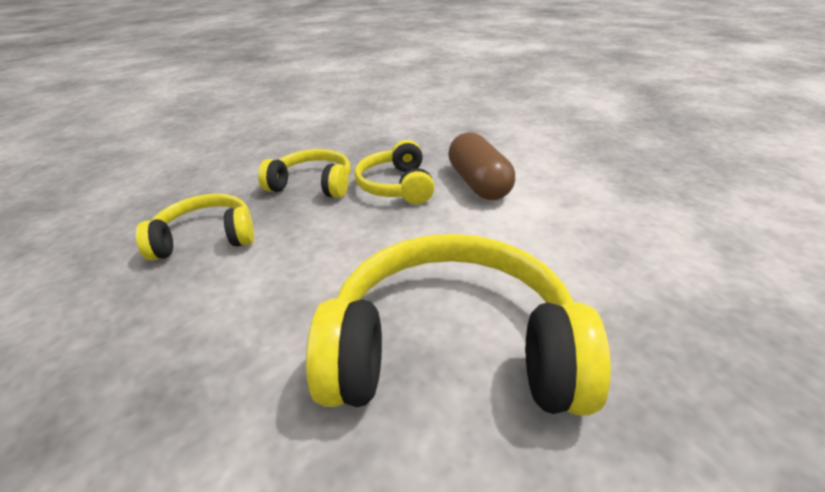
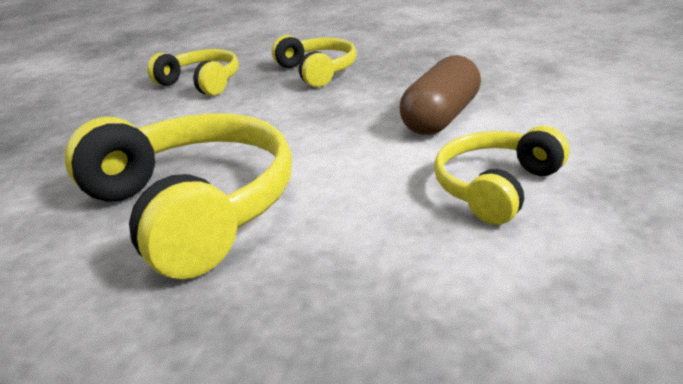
camera: 50 degrees right, 5 degrees down
(396, 186) = (371, 94): yellow headphones -> yellow headphones (496, 187)

